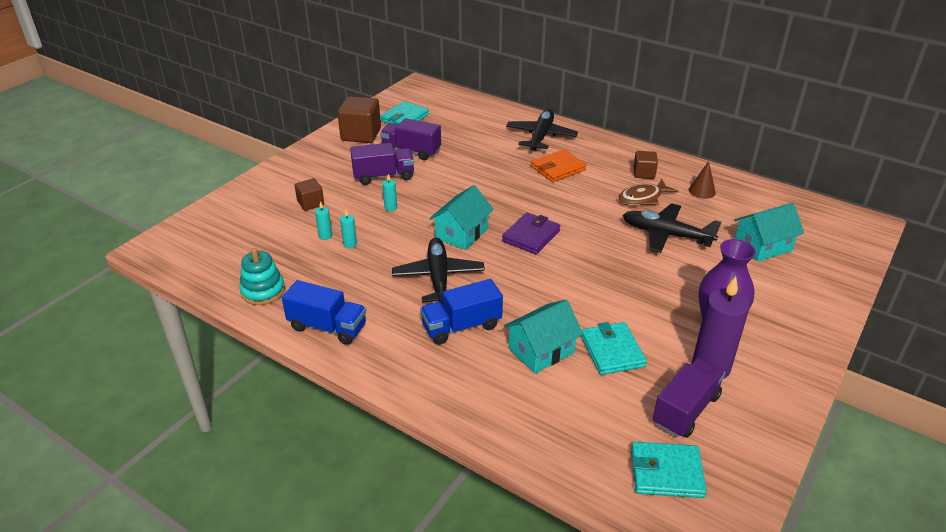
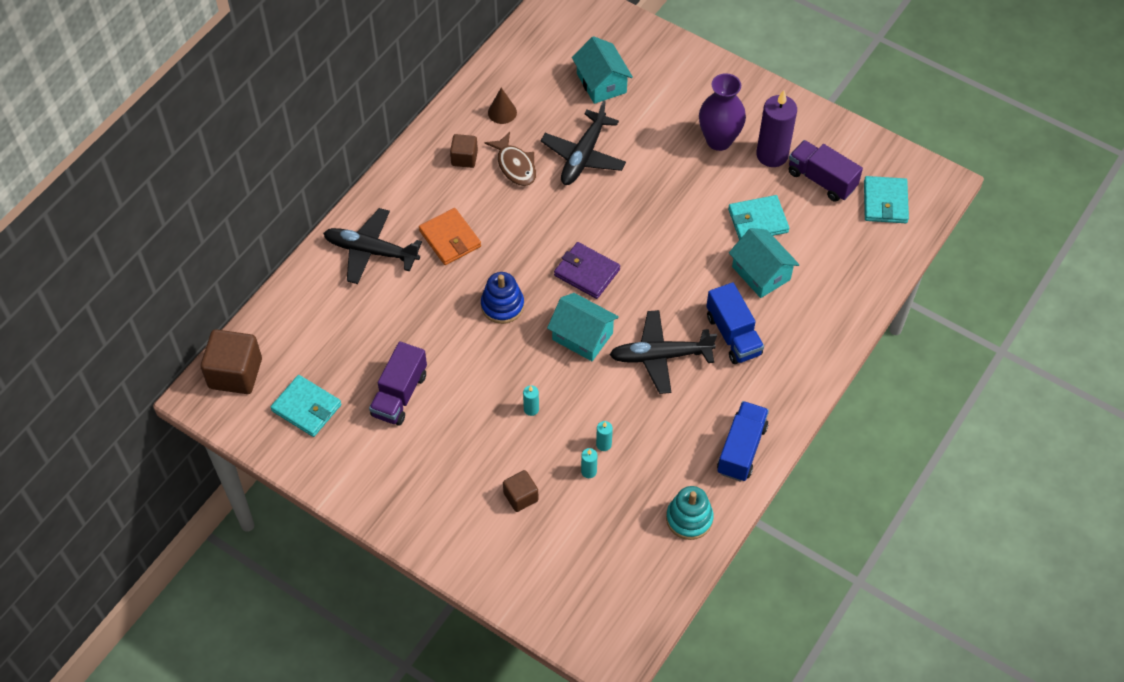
camera: 90 degrees left, 20 degrees up
(361, 134) = (351, 458): brown cube -> brown cube (235, 373)
(383, 176) = (460, 422): purple truck -> none
(493, 193) = (502, 305): none -> blue stacking toy

